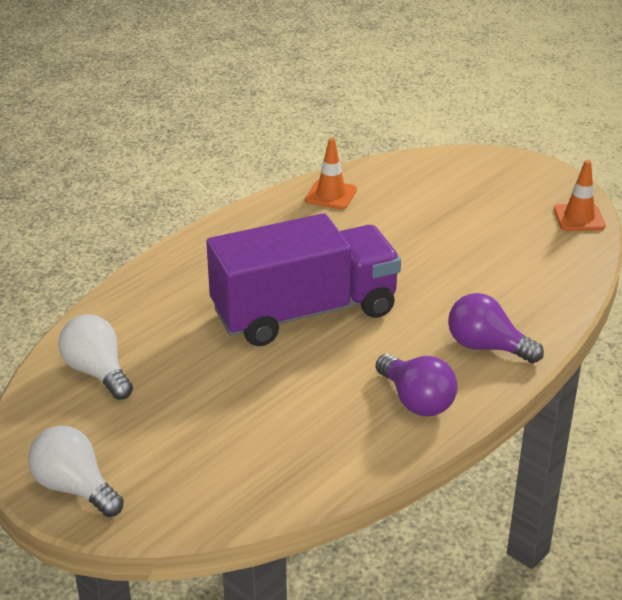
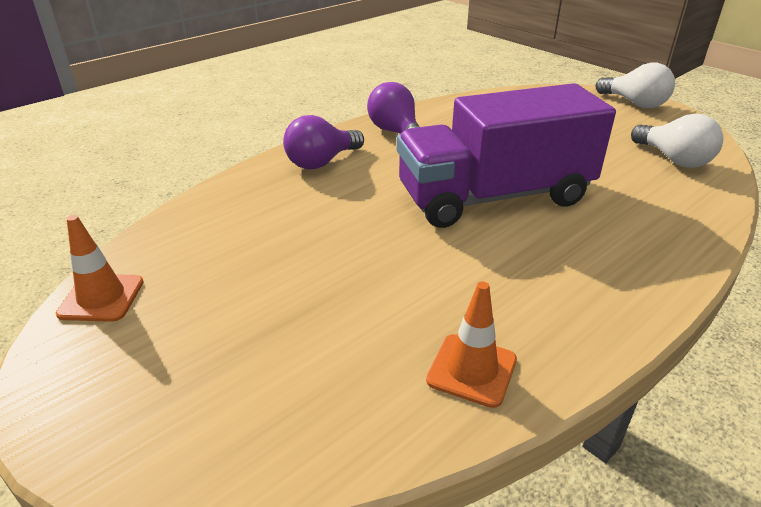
camera: 175 degrees left, 0 degrees up
(486, 347) = (321, 162): purple light bulb -> purple light bulb turned 105 degrees clockwise

